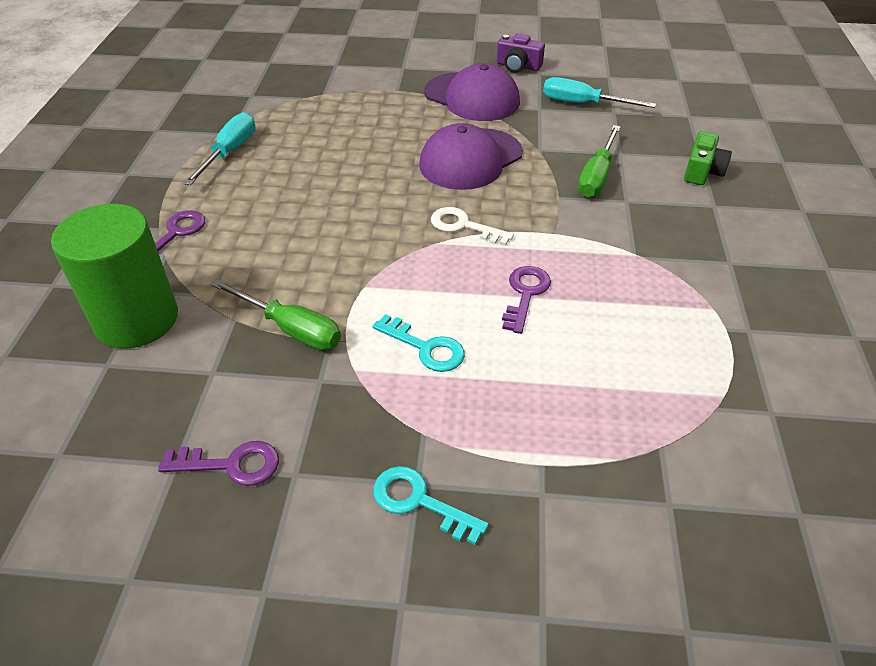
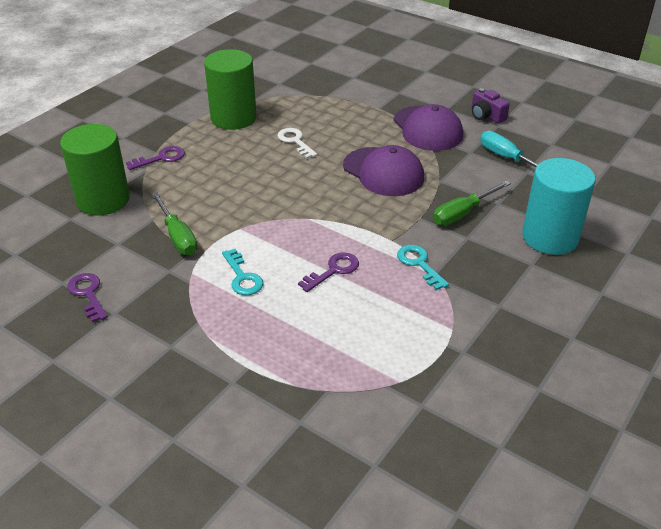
camera: 30 degrees right, 5 degrees down
(230, 152) = (233, 118): turquoise screwdriver -> green cylinder
(231, 464) = (88, 294): purple key -> purple key turned 150 degrees counterclockwise
(419, 502) = (163, 355): turquoise key -> turquoise key (419, 264)
(464, 226) = (335, 214): white key -> white key (295, 141)
(470, 159) = (383, 172): purple cap -> purple cap turned 120 degrees counterclockwise
(702, 171) = (550, 237): green camera -> turquoise cylinder

